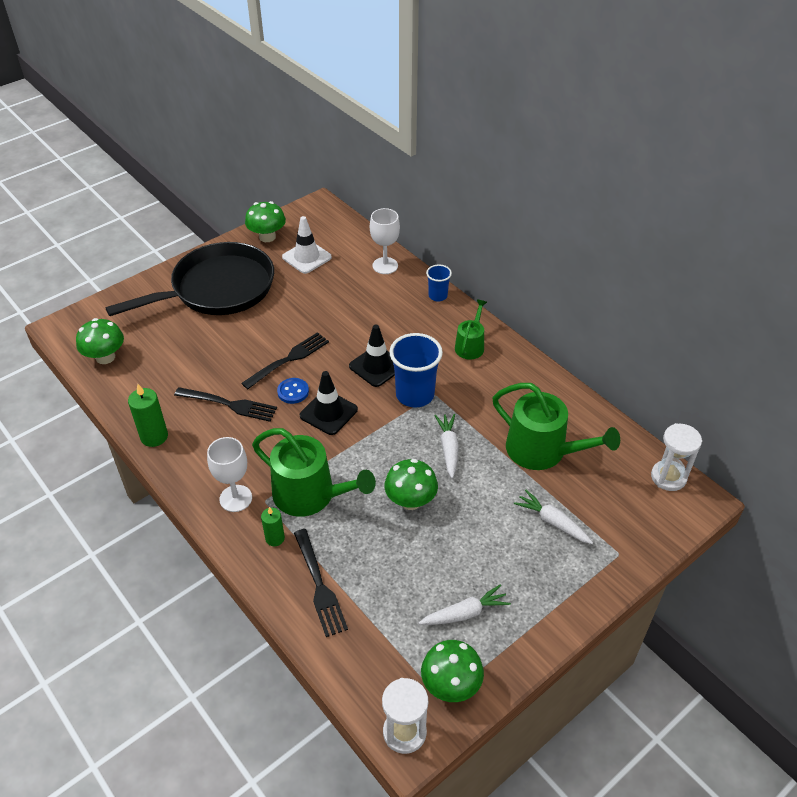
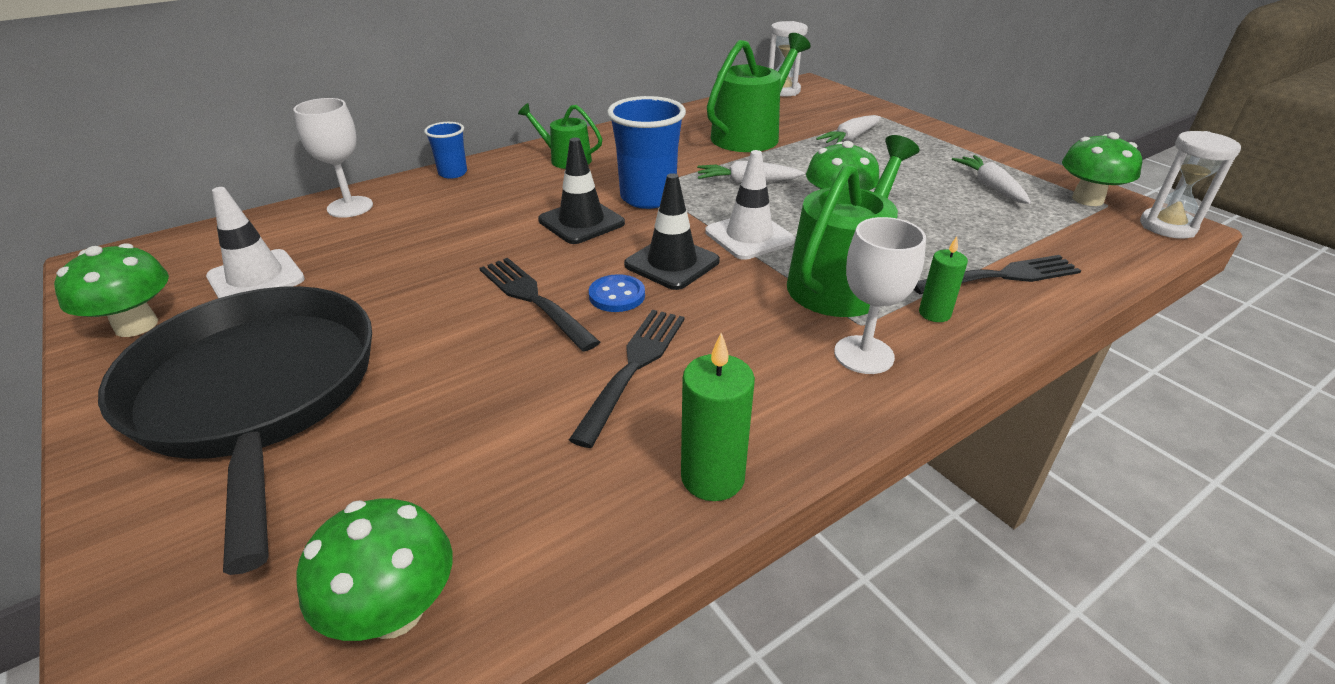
camera: 85 degrees left, 10 degrees down
(364, 449) = (749, 236): none -> white traffic cone

